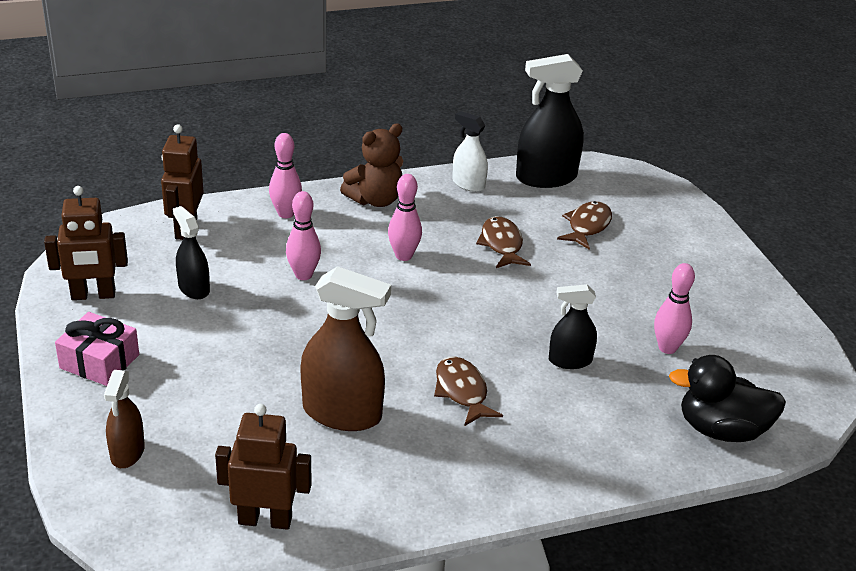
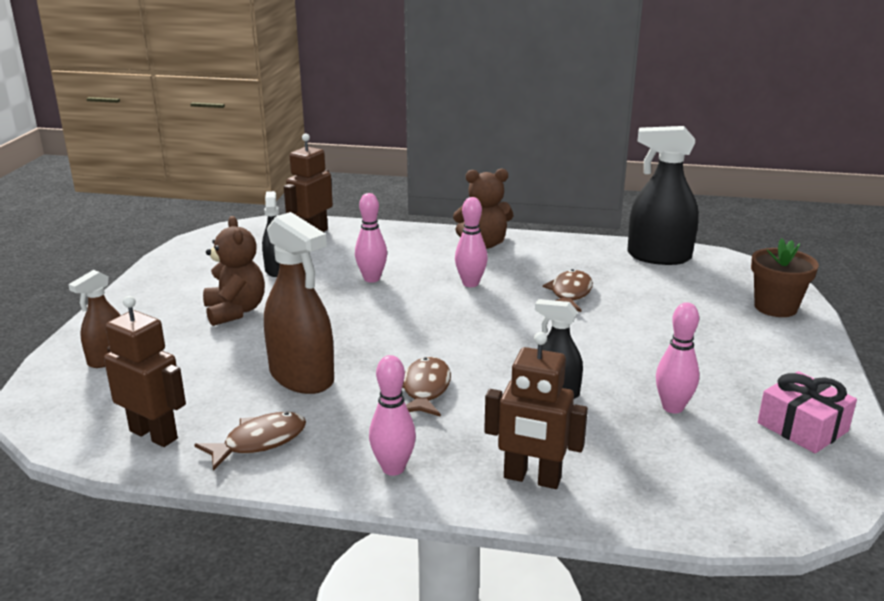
camera: 30 degrees right, 10 degrees down
(93, 295) = (201, 258): brown robot -> brown robot (532, 479)
(99, 361) = (157, 298): pink gift -> pink gift (802, 427)
(202, 355) = (235, 311): none -> brown teddy bear
(286, 213) = (399, 239): pink bowling pin -> pink bowling pin (393, 468)
(468, 184) = (578, 248): white spray bottle -> none
(587, 226) = (669, 297): brown fish -> brown fish (259, 442)
(676, 215) = (775, 307): none -> brown flower pot
(721, 430) = (675, 494): black duck -> none

